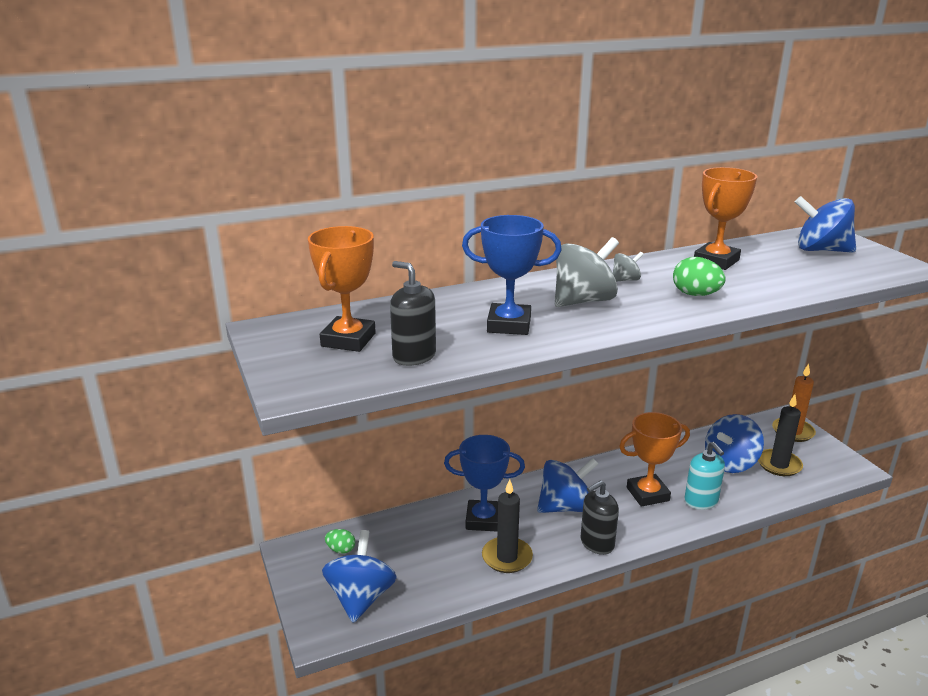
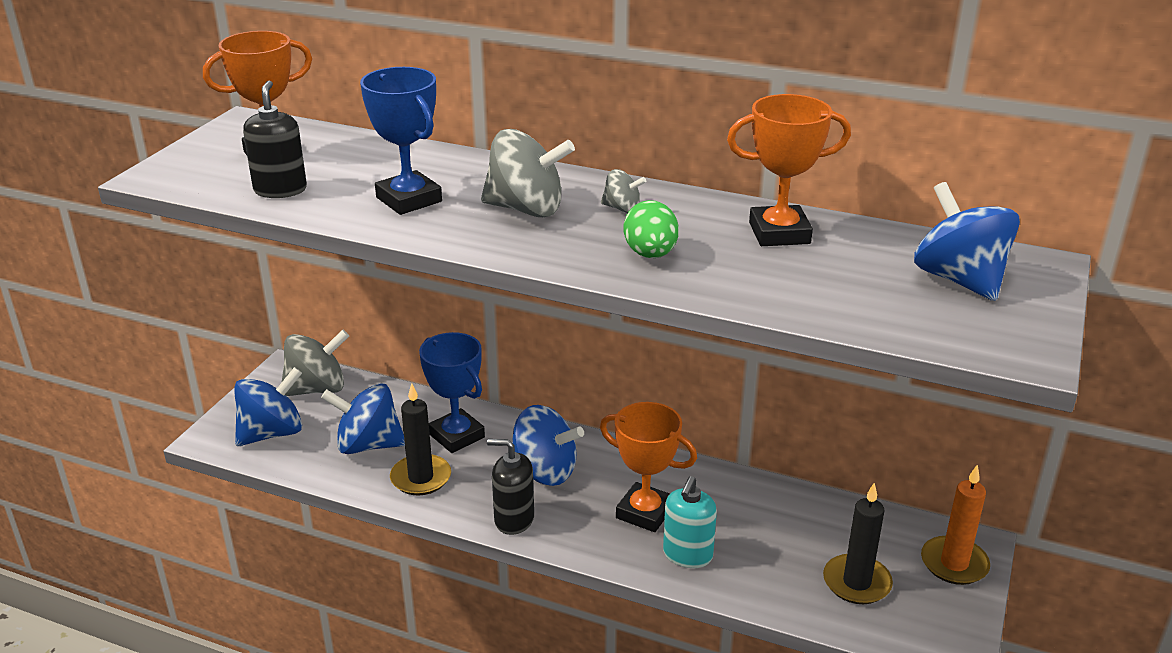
camera: 45 degrees right, 5 degrees up
(341, 550) = (317, 389): green egg -> grey spinning top
(730, 463) = (798, 543): blue spinning top -> blue spinning top (368, 445)

